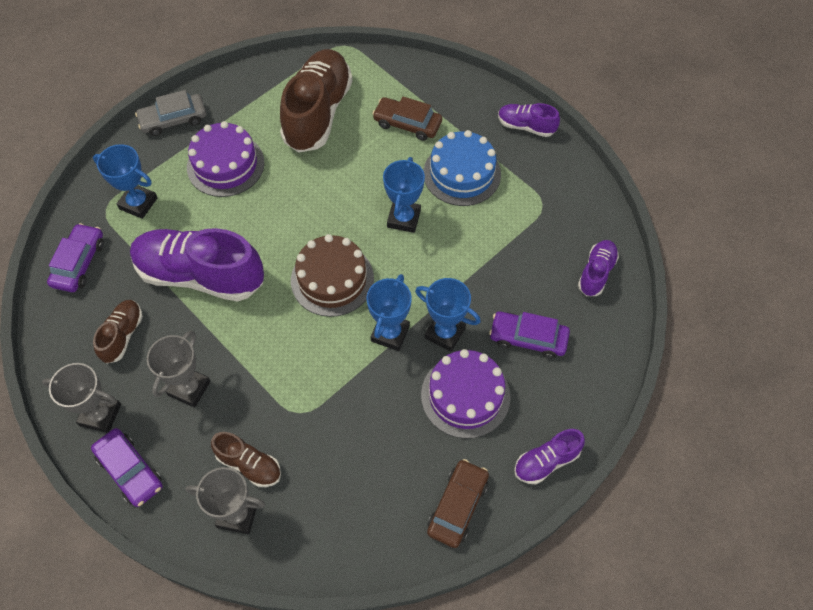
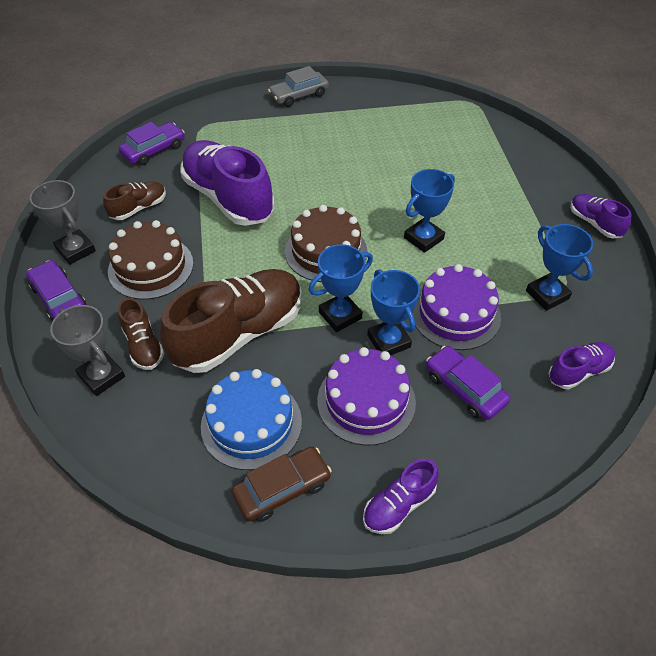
camera: 35 degrees right, 10 degrees down
(130, 470) = (59, 298): purple car -> purple car turned 150 degrees clockwise
(138, 203) = (227, 133): blue trophy -> blue trophy (547, 295)
(173, 120) = (299, 95): grey car -> grey car turned 45 degrees counterclockwise
(189, 388) = (151, 267): grey trophy -> brown cake
(225, 165) = (311, 138): purple cake -> purple cake (455, 314)
(318, 113) = (412, 136): brown shoe -> brown shoe (239, 333)
(407, 124) = (483, 174): brown car -> none
(462, 173) = (503, 230): blue cake -> blue cake (251, 423)
(546, 461) = (399, 505): purple shoe -> purple shoe turned 45 degrees counterclockwise

